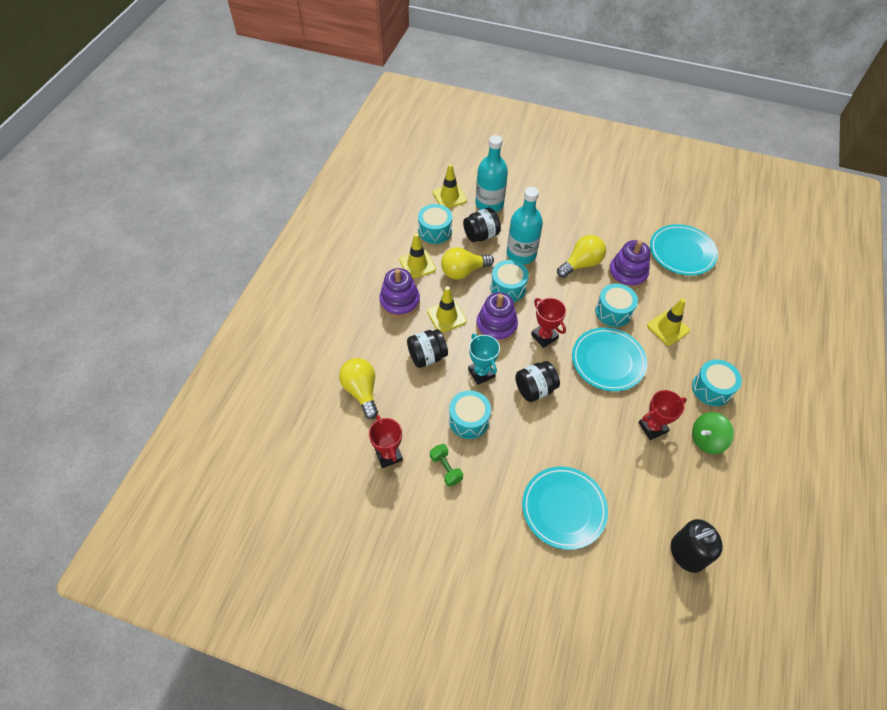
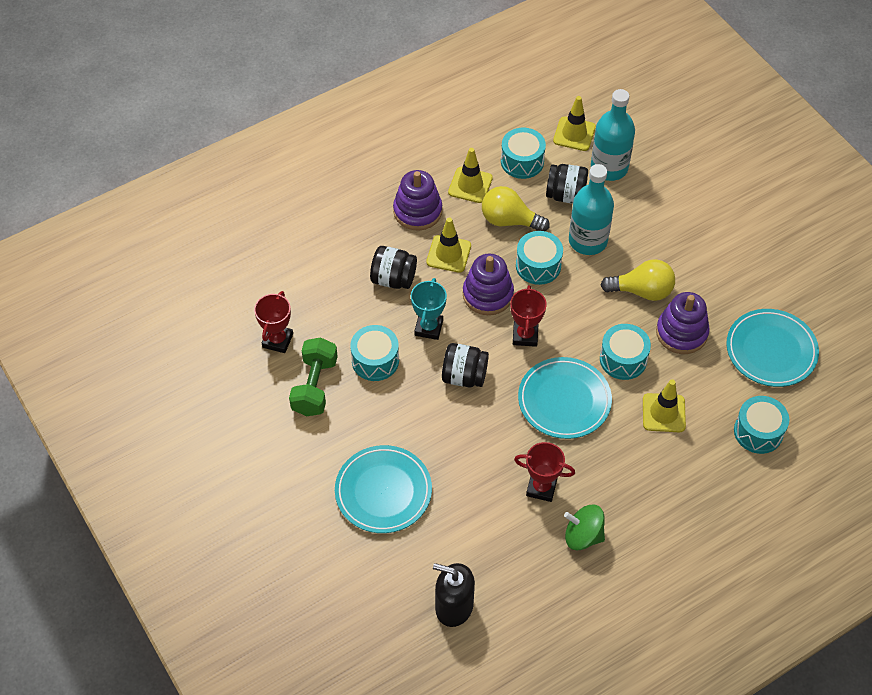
camera: 40 degrees right, 0 degrees up
(361, 391) = (305, 270): yellow light bulb -> none
(446, 469) = (315, 386): green dumbbell -> green dumbbell, size x1.64
(712, 388) = (643, 497): turquoise drum -> turquoise drum (758, 432)

